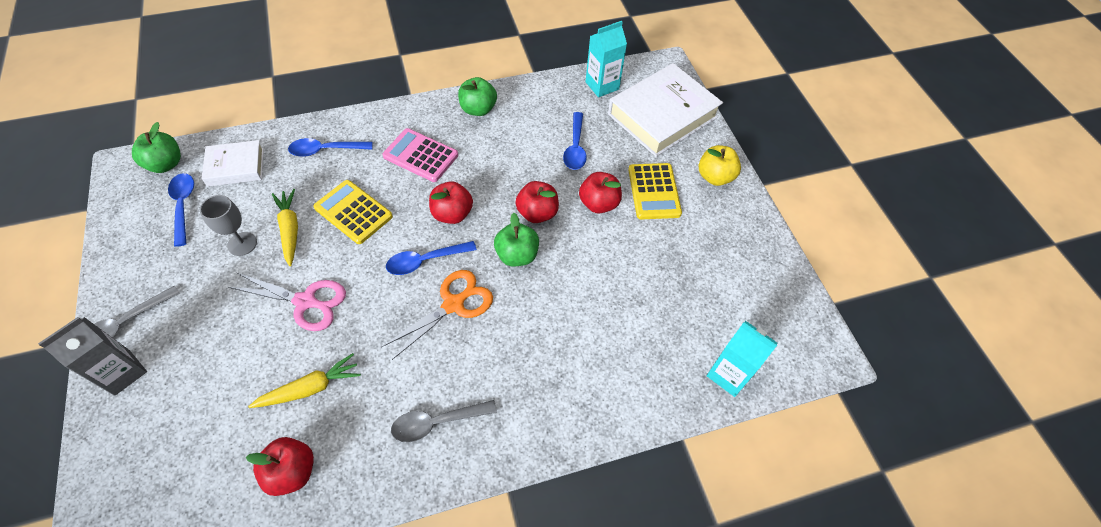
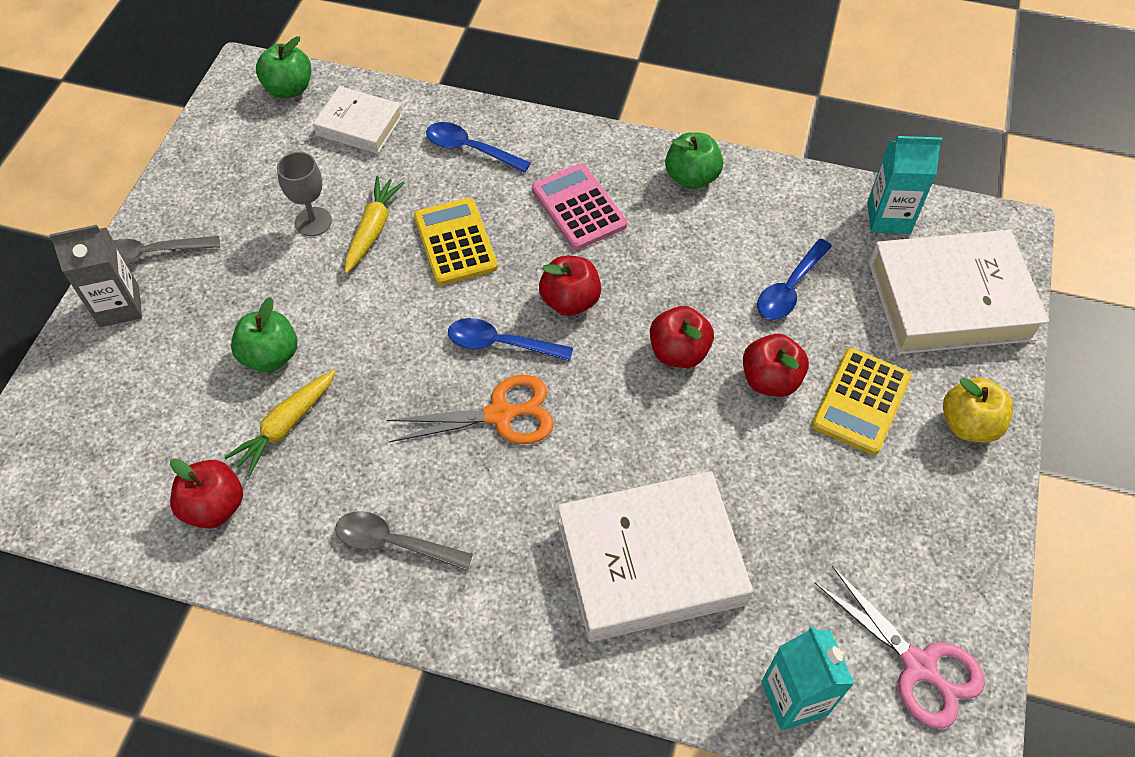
camera: 35 degrees right, 0 degrees up
(183, 206) = (279, 147): blue spoon -> none
(306, 302) = (339, 324): pink scissors -> pink scissors (919, 666)
(310, 388) = (286, 426): yellow carrot -> yellow carrot turned 120 degrees clockwise
(517, 255) = (616, 393): green apple -> green apple (270, 356)
(602, 343) = (650, 562): none -> white book

